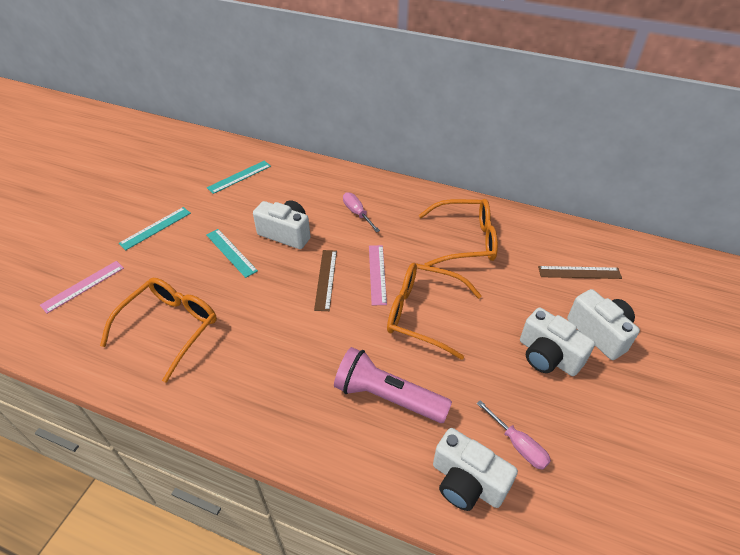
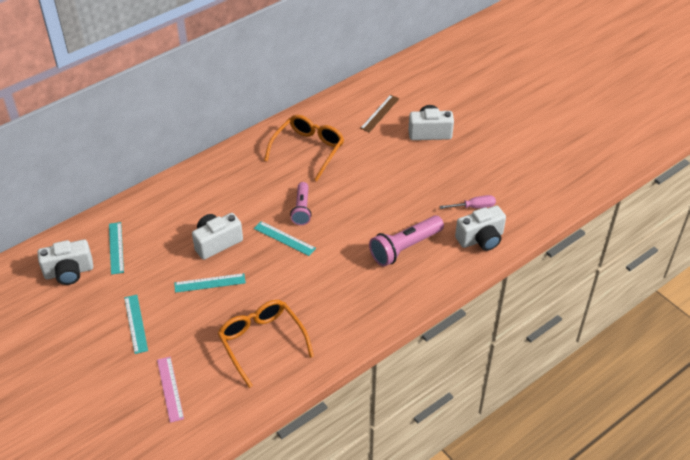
camera: 60 degrees left, 0 degrees up
(325, 279) = (284, 238): brown ruler -> turquoise ruler
(357, 213) = (230, 193): pink screwdriver -> none
(377, 274) = (302, 209): pink ruler -> pink flashlight
(423, 314) = (355, 202): orange glasses -> none
(548, 356) = (428, 163): white camera -> white camera (69, 272)

